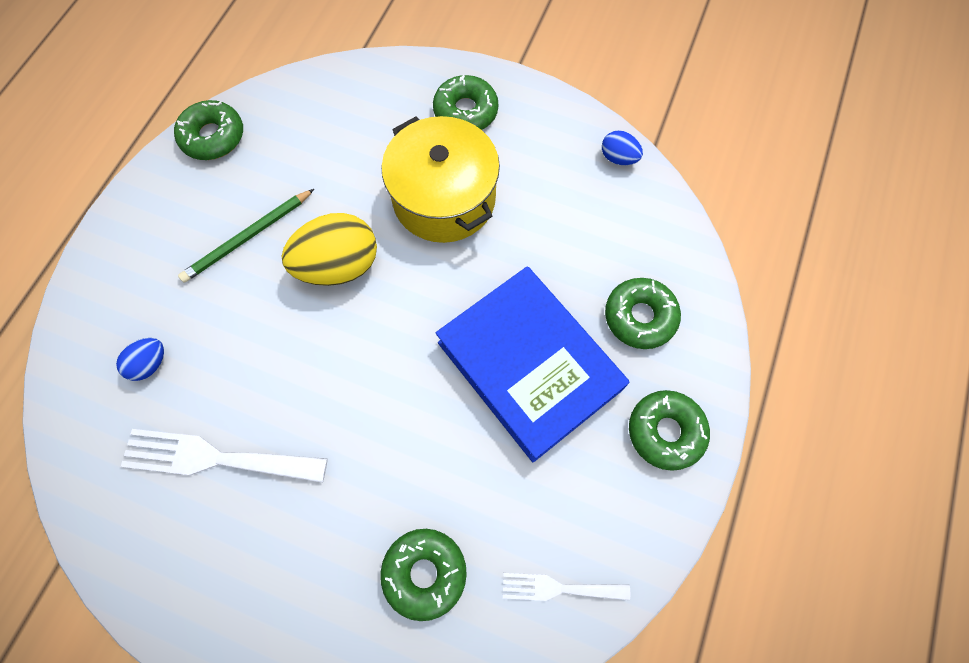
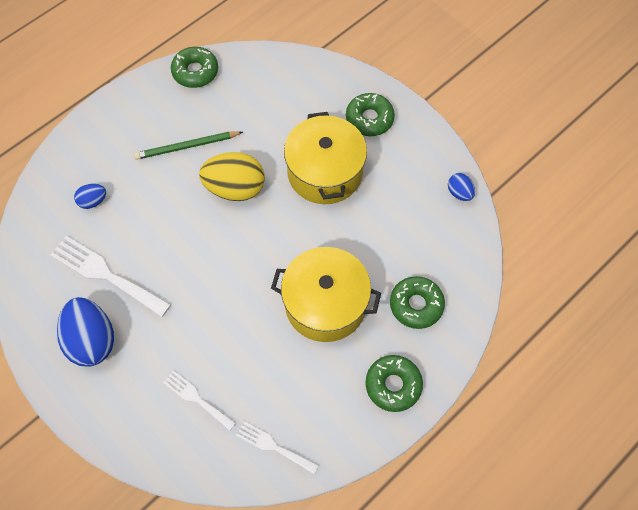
camera: 25 degrees right, 5 degrees down
(239, 560) = (92, 340): none -> blue egg
(424, 573) = (196, 399): green donut -> white fork
(529, 365) = (325, 304): blue book -> yellow pot

